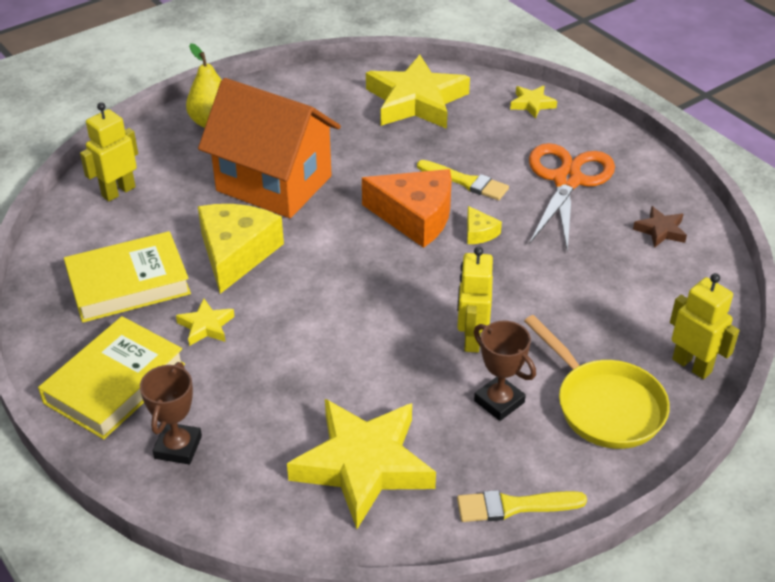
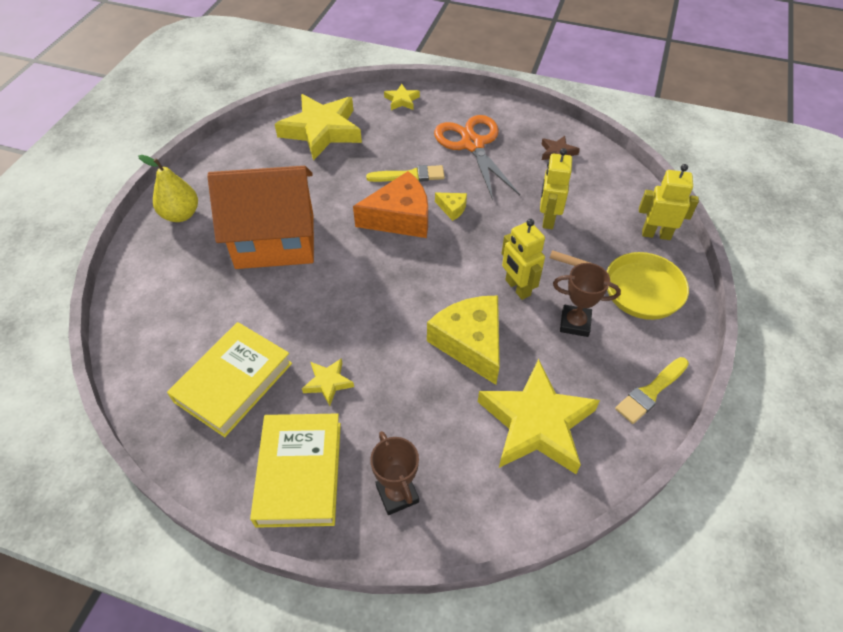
camera: 35 degrees left, 10 degrees up
(118, 191) = (153, 309): yellow robot -> yellow robot (547, 219)
(236, 253) = (297, 312): yellow cheese -> yellow cheese (470, 343)

